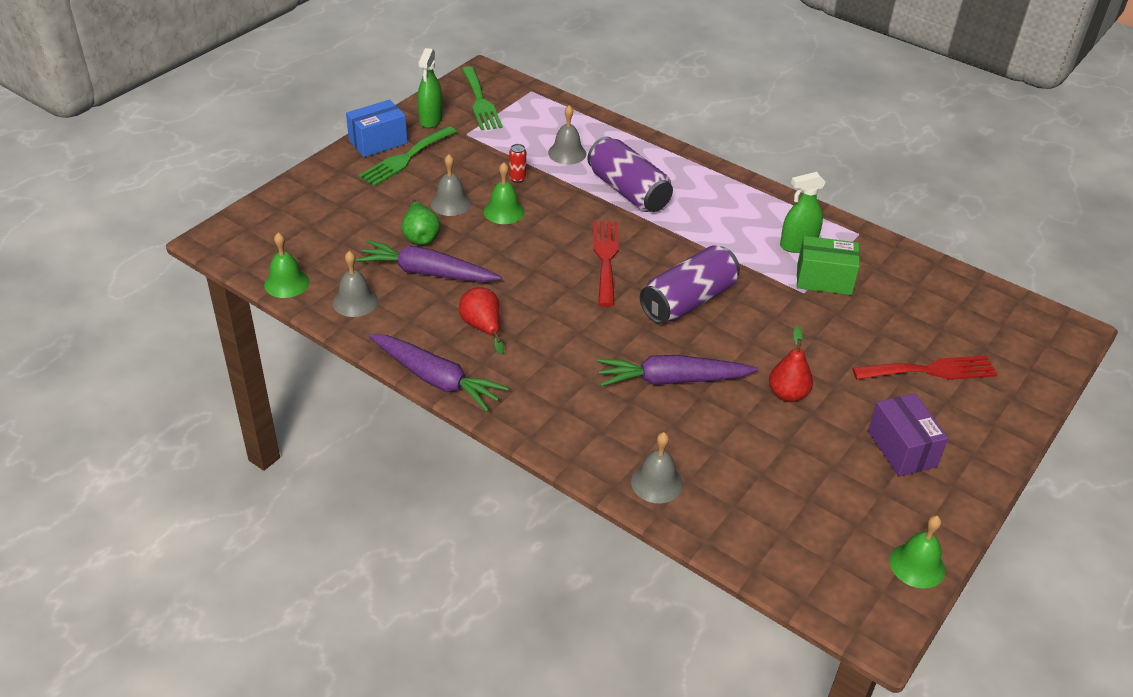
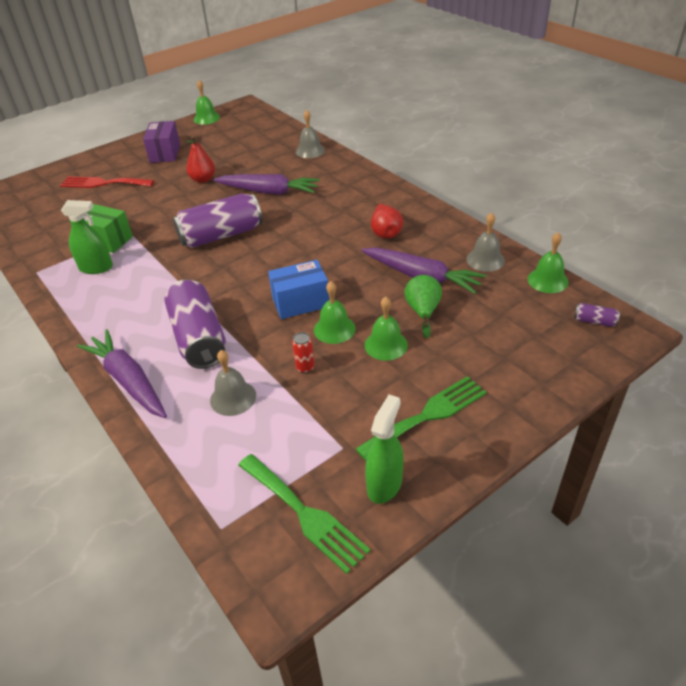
camera: 160 degrees left, 0 degrees up
(248, 244) = (594, 321): none -> purple can
(378, 142) = (461, 449): blue box -> blue box (301, 302)
(436, 379) = (426, 205): purple carrot -> purple carrot (128, 380)
(450, 203) = (386, 345): grey bell -> green bell
(480, 102) = (304, 514): green fork -> green fork turned 135 degrees clockwise
(606, 258) = (263, 273): red fork -> none

